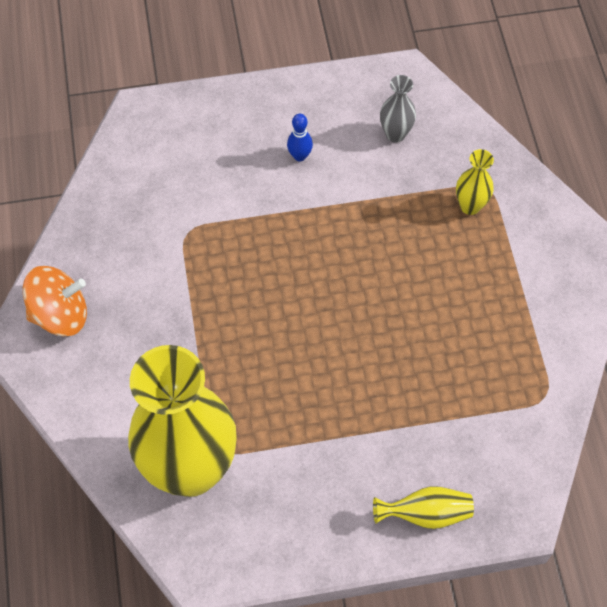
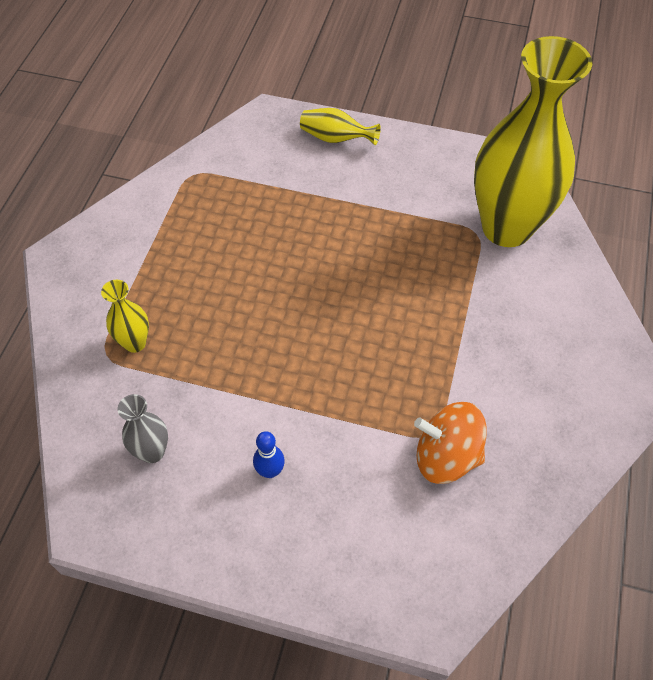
camera: 155 degrees left, 5 degrees down
(60, 314) = (592, 400): orange spinning top -> orange spinning top (446, 456)

